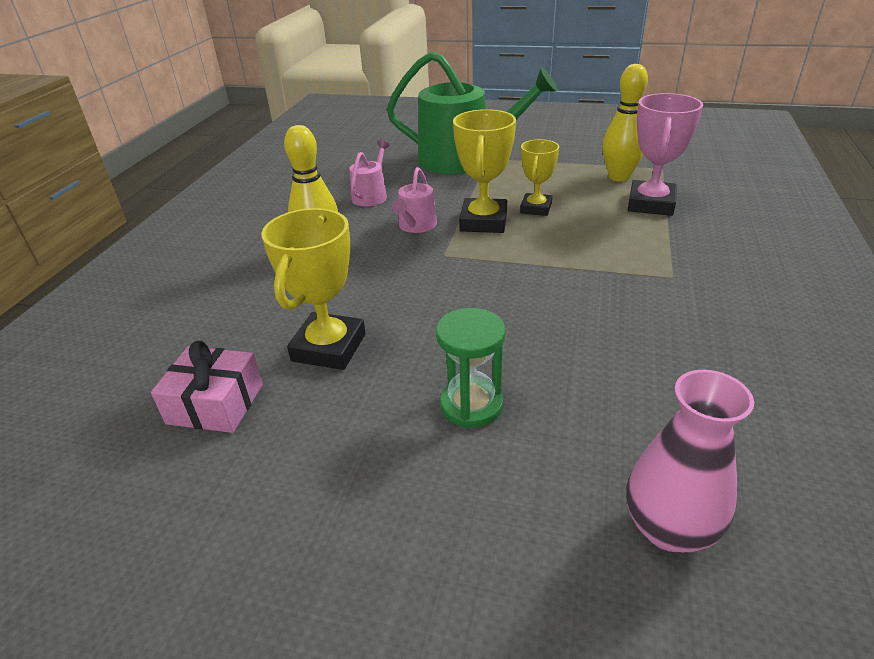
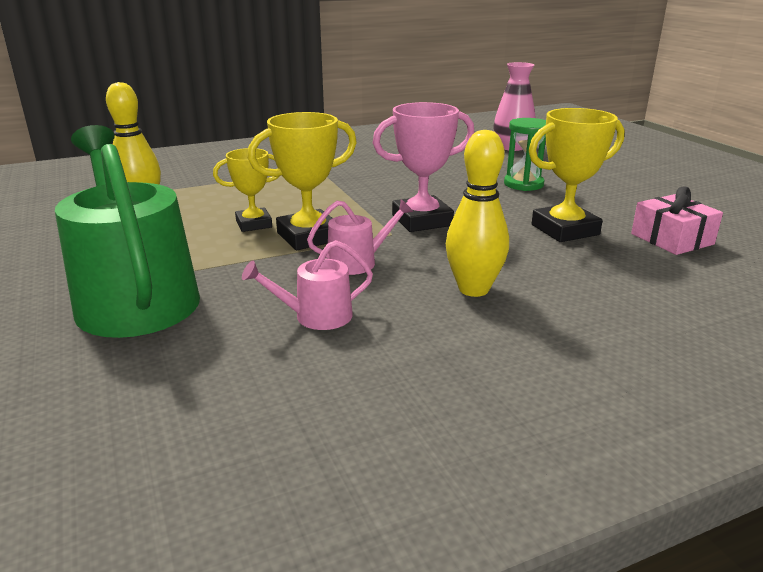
camera: 130 degrees left, 10 degrees down
(650, 204) = (200, 190): pink trophy -> pink trophy (422, 220)

